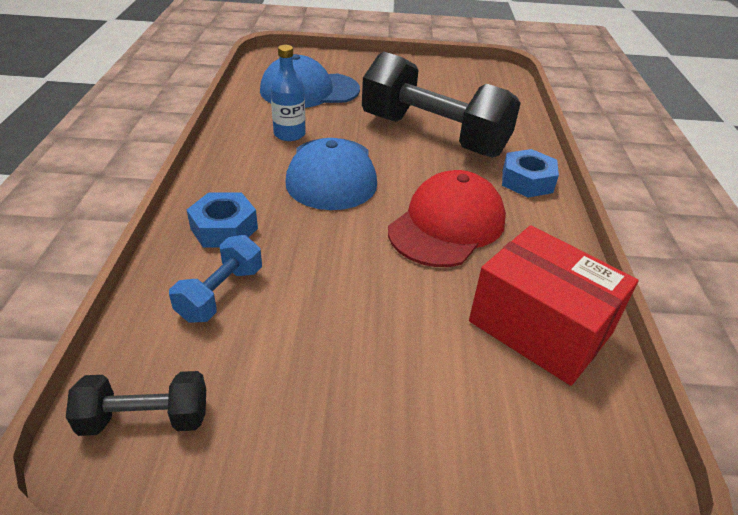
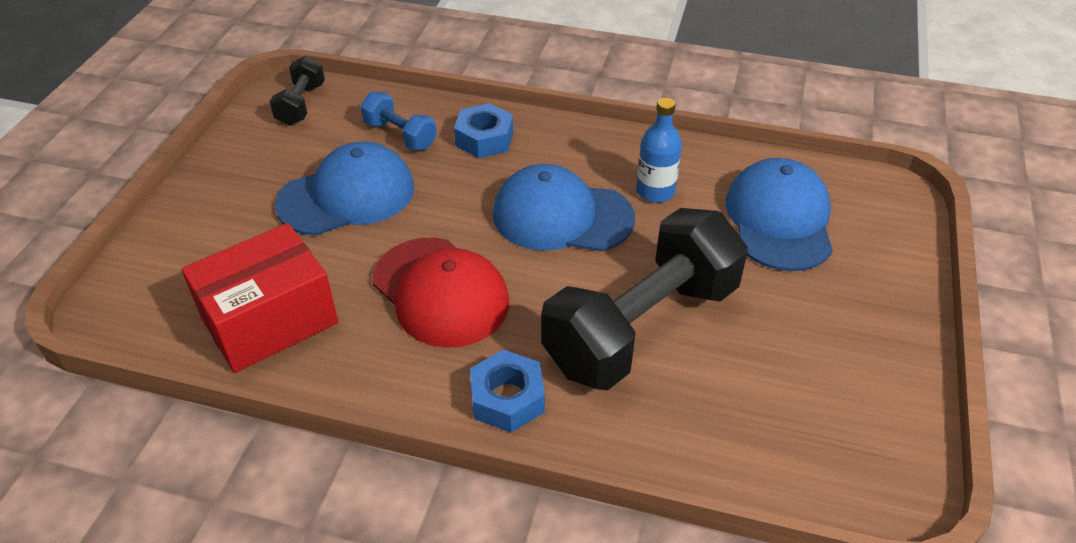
camera: 105 degrees right, 5 degrees up
(340, 315) = (347, 196): none -> blue cap

